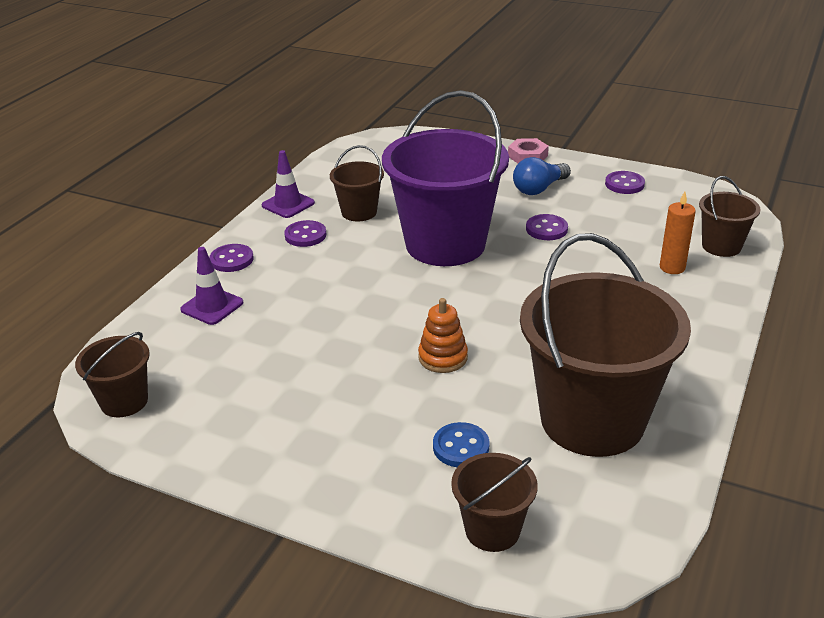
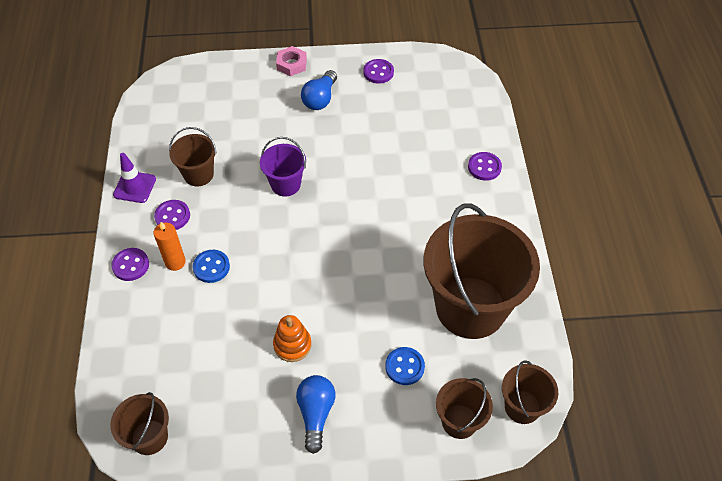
camera: 30 degrees left, 20 degrees up
(212, 306) = (149, 319): purple traffic cone -> none
(310, 286) = (211, 267): none -> blue button
(316, 451) = (316, 414): none -> blue light bulb
(443, 357) = (349, 295): orange stacking toy -> orange stacking toy (292, 345)
(445, 244) = (285, 184): purple bucket -> purple bucket, size x0.47
(546, 229) = (349, 141): purple button -> purple button (484, 167)
(672, 267) = (451, 148): orange candle -> orange candle (175, 262)
(721, 246) = (472, 114): brown bucket -> brown bucket (522, 407)

